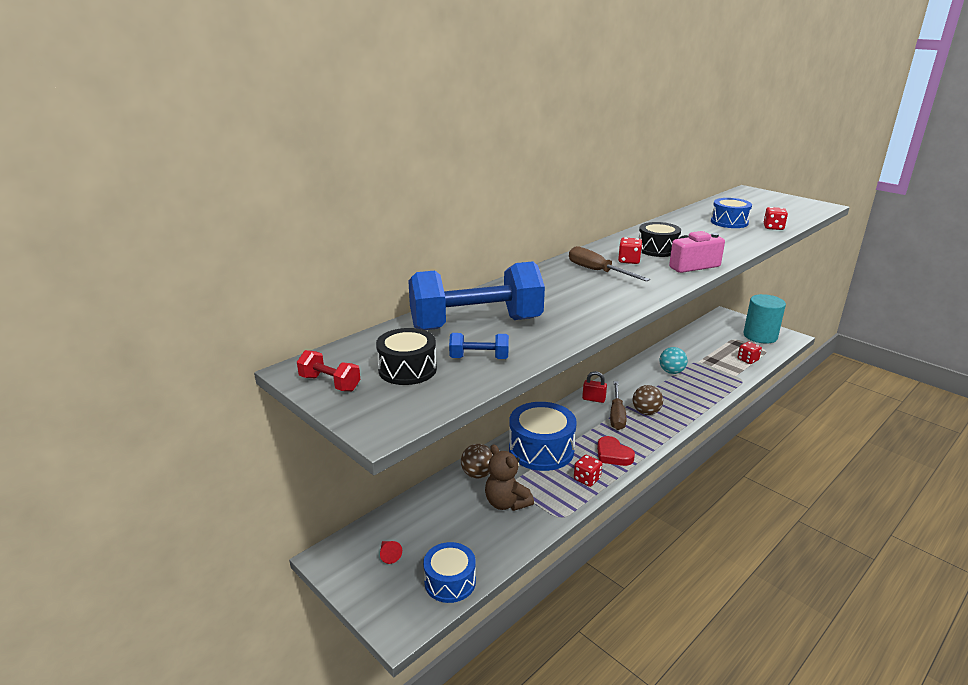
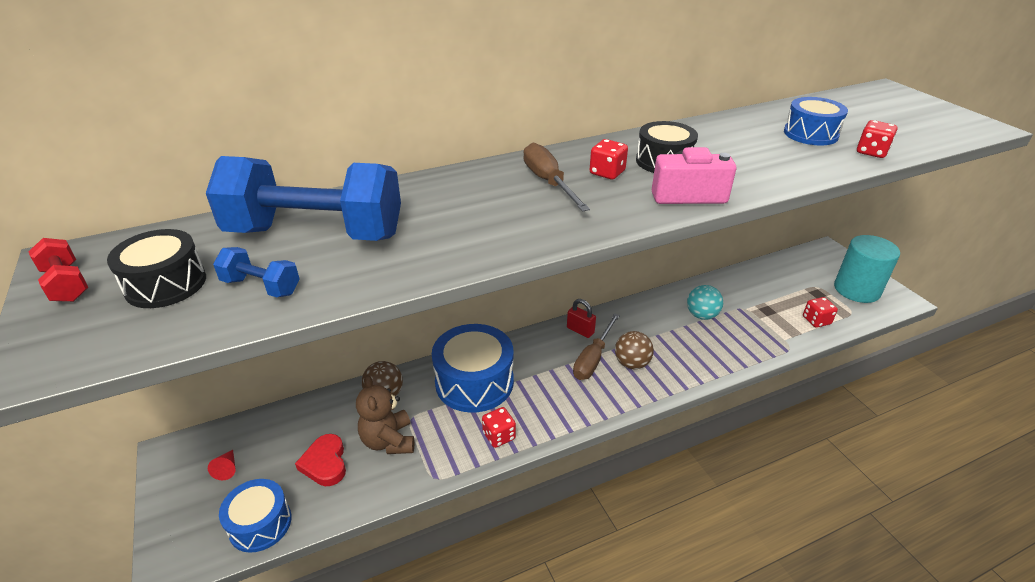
camera: 20 degrees right, 10 degrees up
(613, 454) = (552, 411): red heart -> red heart (325, 463)

